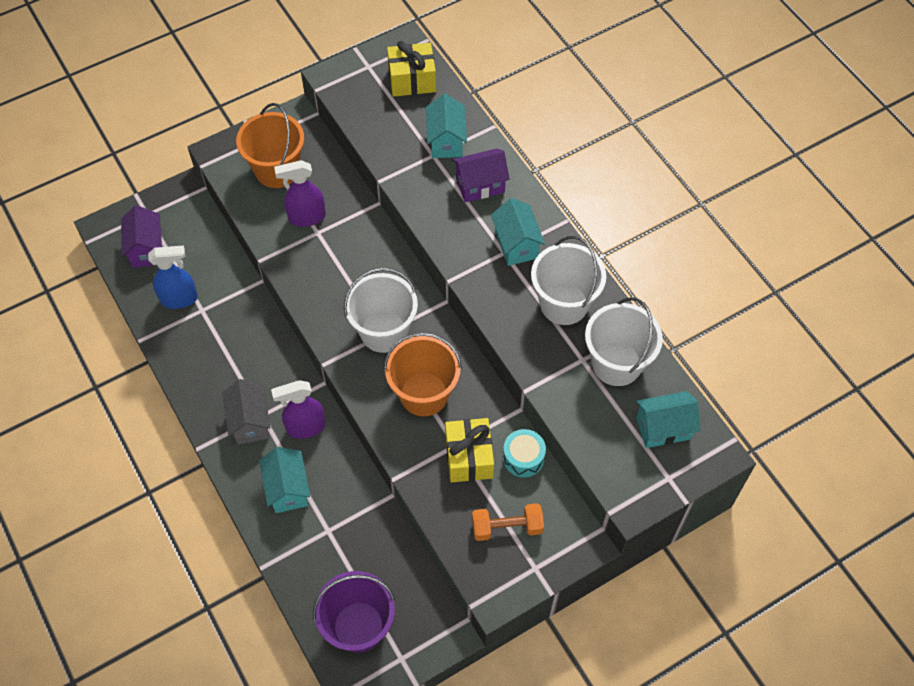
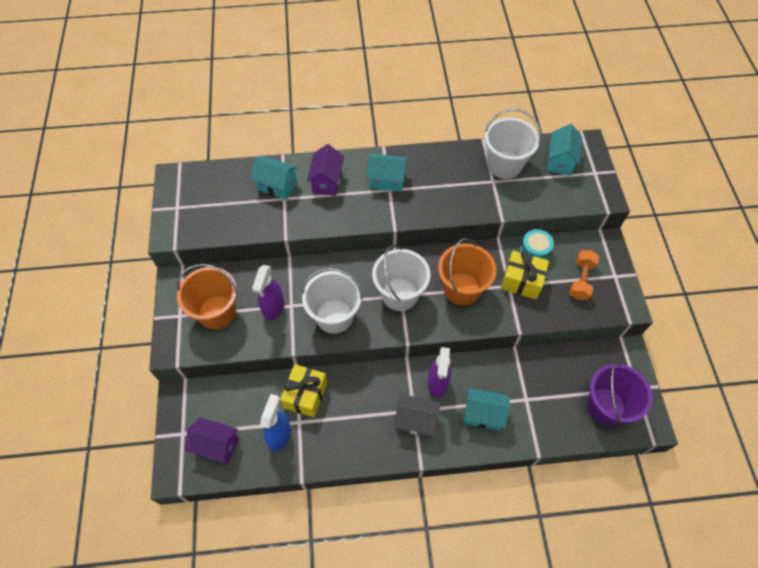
camera: 65 degrees left, 0 degrees up
(412, 80) = (209, 185): yellow gift -> yellow gift (305, 395)
(564, 304) = (447, 174): white bucket -> white bucket (334, 316)

